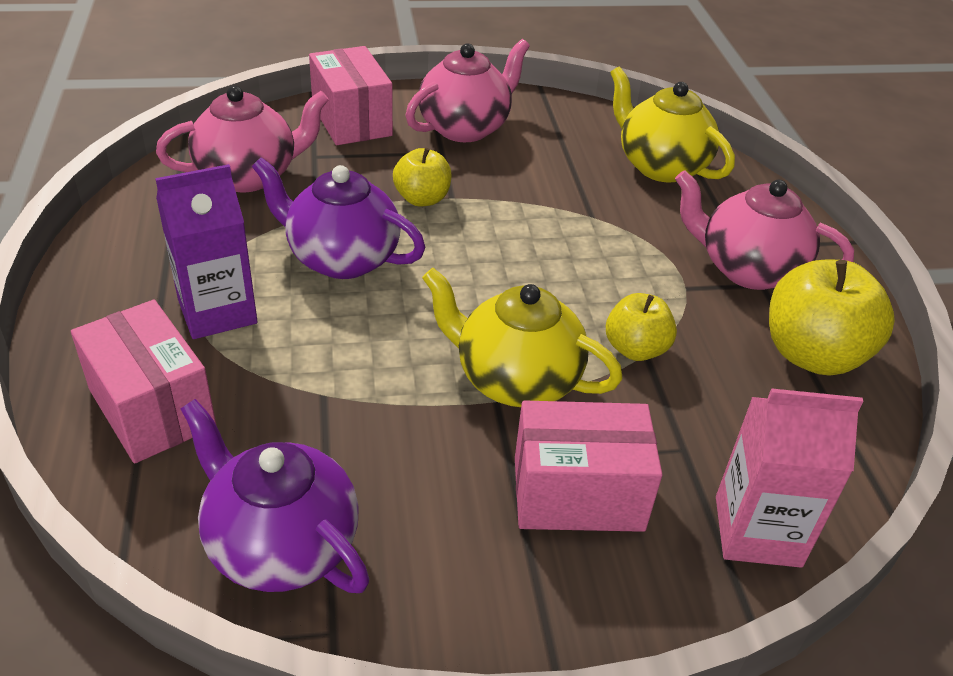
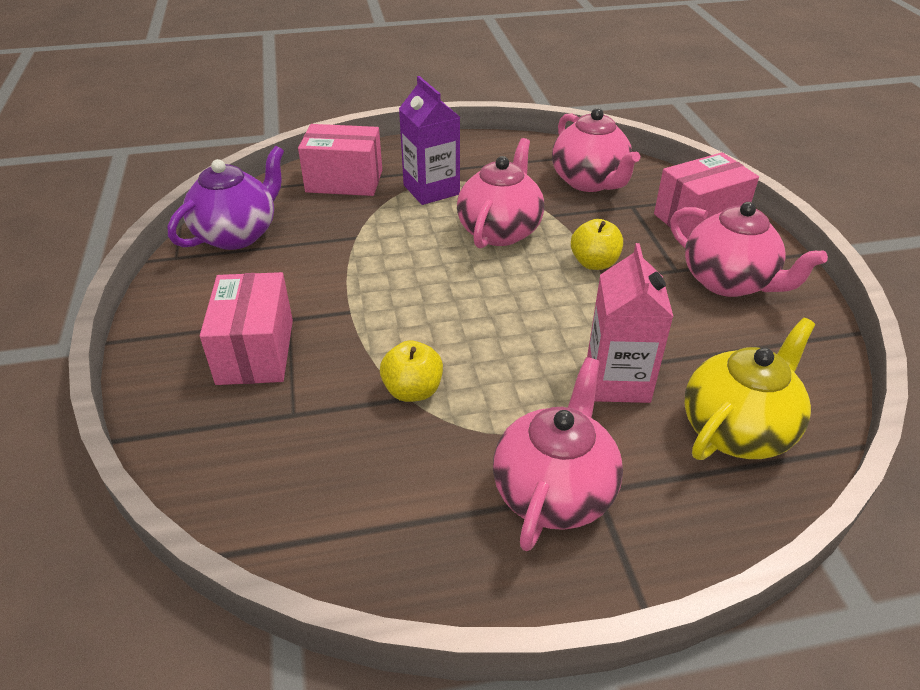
camera: 90 degrees right, 0 degrees up
(152, 408) = (344, 181): pink box -> pink box turned 45 degrees clockwise
(341, 258) = (500, 230): purple teapot -> pink teapot
(515, 380) = (372, 320): yellow teapot -> none
(757, 531) = (202, 452): pink carton -> pink carton (617, 381)
(812, 354) = (416, 530): yellow apple -> none

